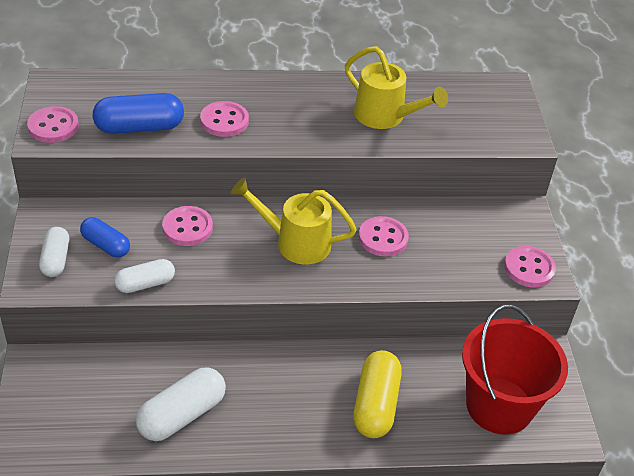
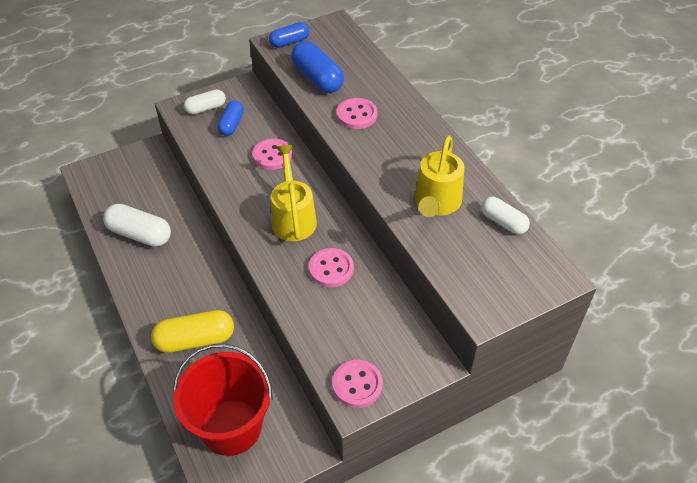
camera: 70 degrees right, 5 degrees up
(53, 126) = (289, 42): pink button -> blue capsule
(145, 284) = (206, 156): white capsule -> white capsule (503, 222)

